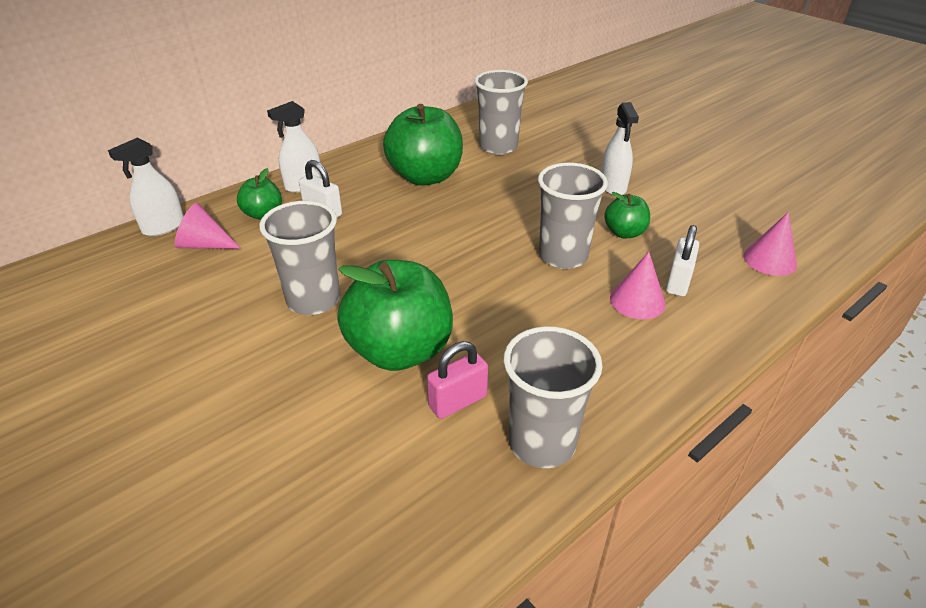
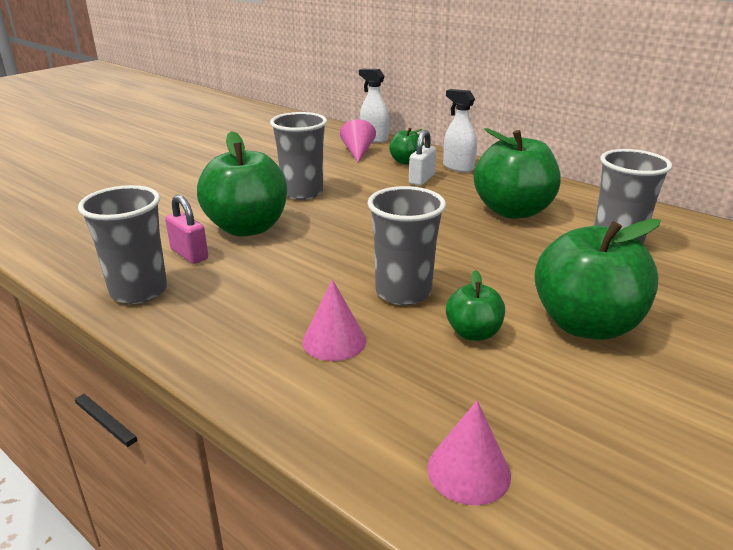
camera: 80 degrees right, 10 degrees down
(613, 187) = (585, 324): white spray bottle -> green apple
(678, 282) = (380, 373): white padlock -> none

